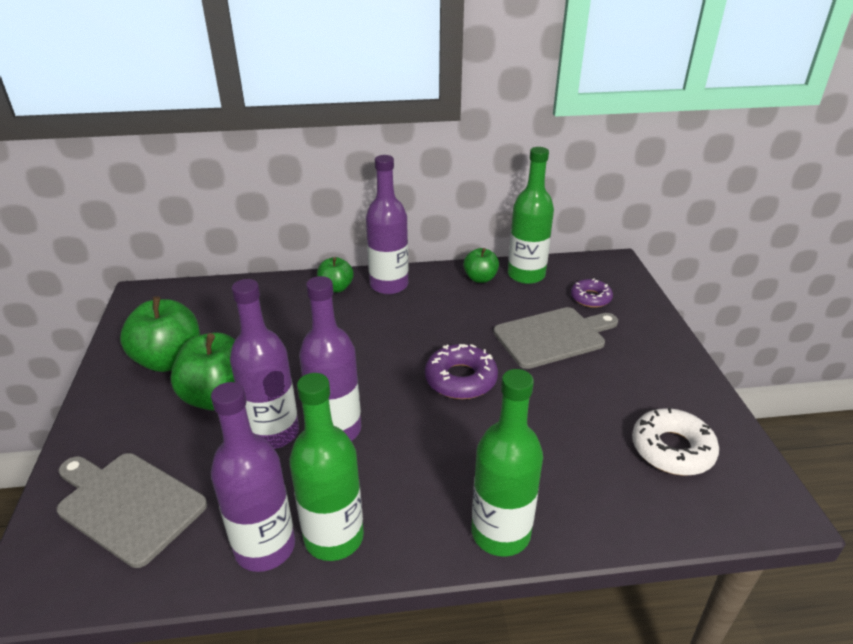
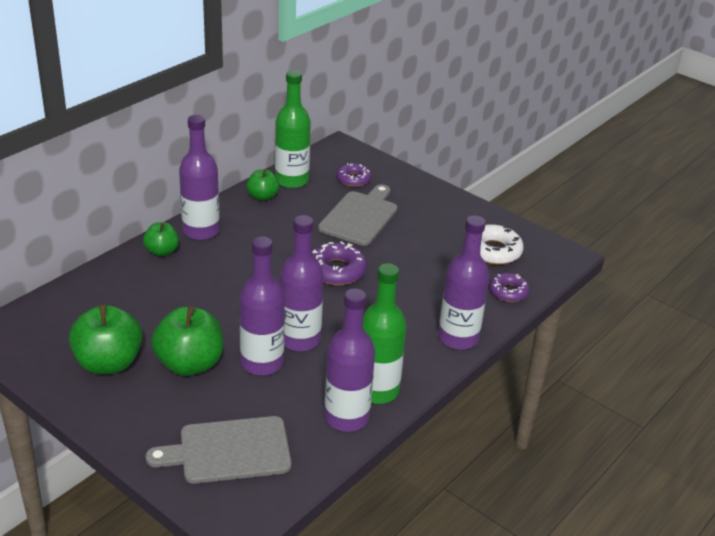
camera: 45 degrees left, 0 degrees up
(500, 533) = (458, 338): green bottle -> purple bottle
(635, 512) = (508, 292): none -> purple donut

